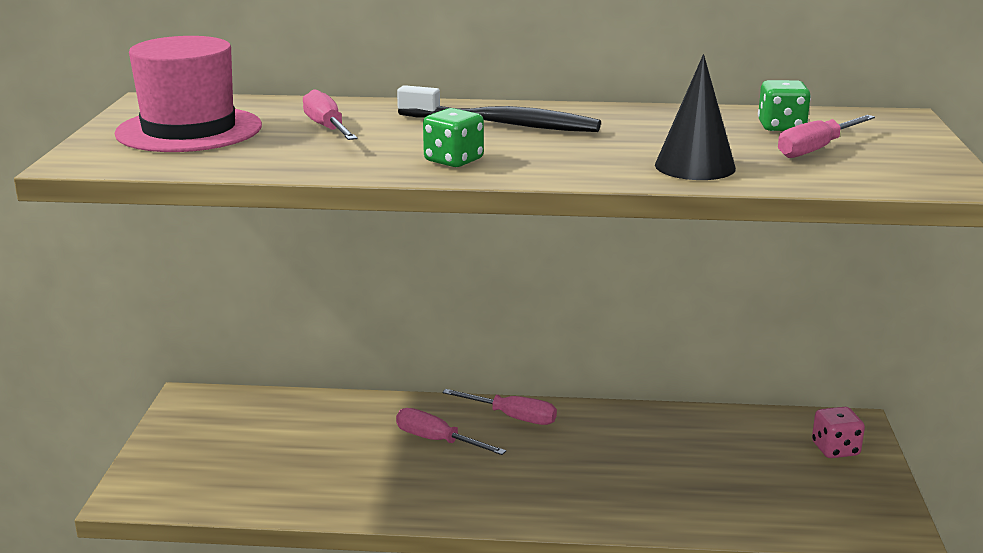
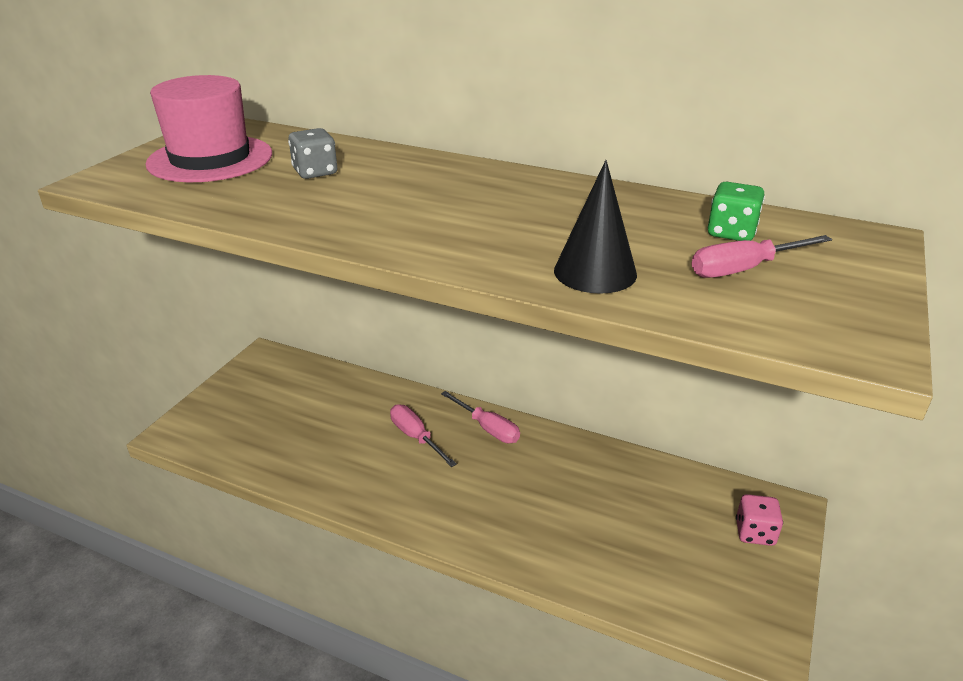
camera: 20 degrees right, 10 degrees up
(327, 128) = (315, 172): pink screwdriver -> grey dice
(453, 160) = (379, 226): green dice -> none
(503, 124) = (465, 189): black toothbrush -> none

